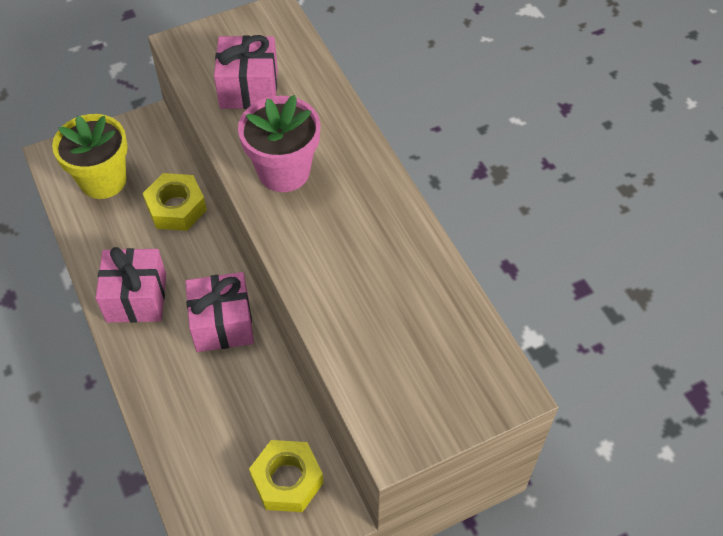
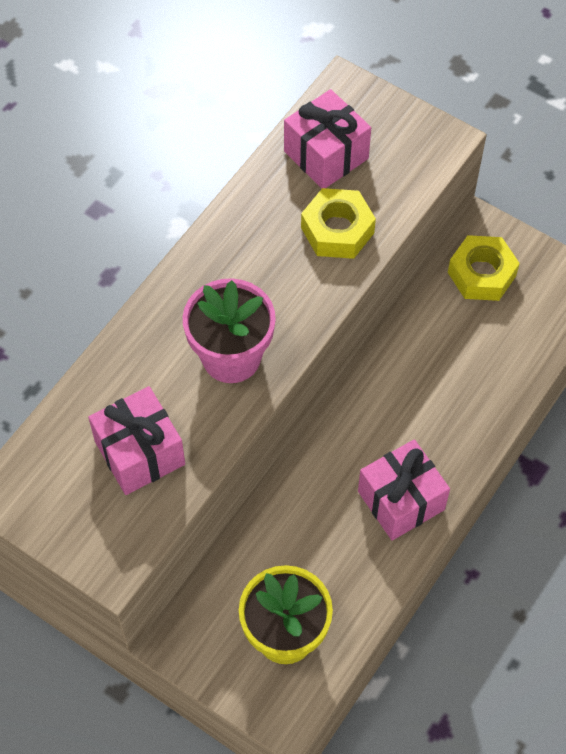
camera: 120 degrees left, 5 degrees up
(176, 208) = (274, 534): yellow nut -> yellow nut (337, 230)
(222, 324) = (377, 407): pink gift -> pink gift (326, 155)

